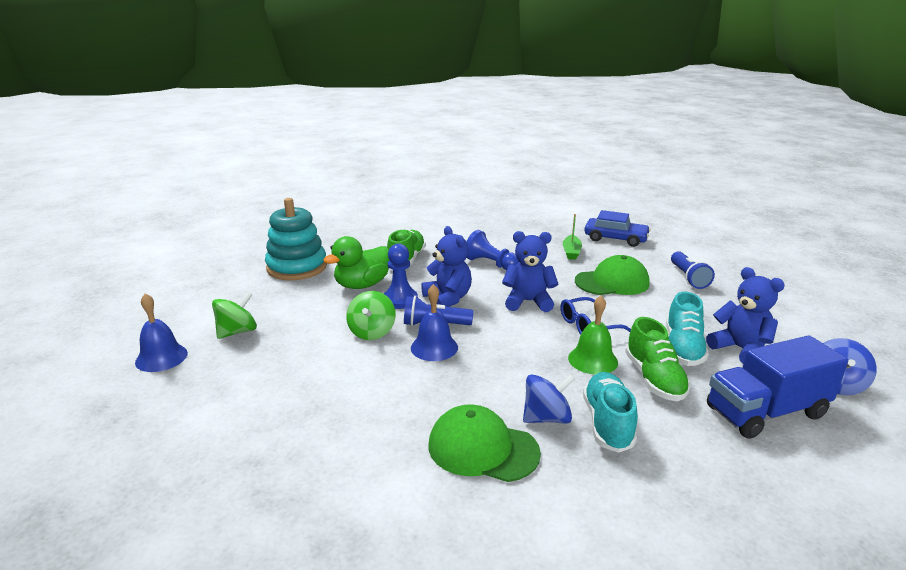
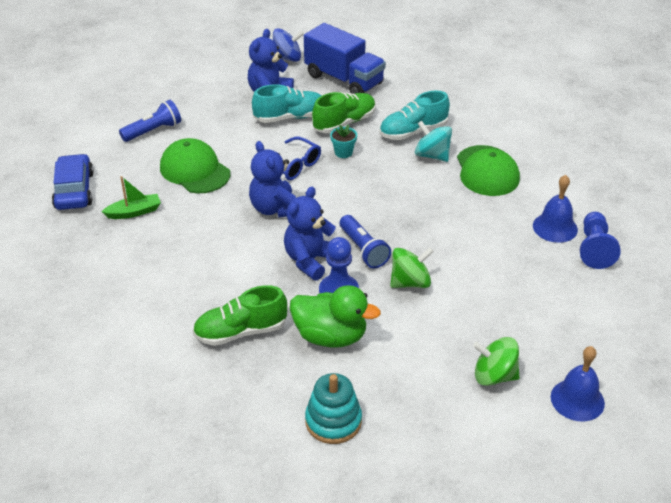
camera: 120 degrees left, 15 degrees up
(297, 267) = (333, 421): turquoise stacking toy -> turquoise stacking toy, size x0.66
(434, 347) = (399, 235): blue bell -> blue bell (555, 227)
(490, 264) = (206, 260): blue pawn -> blue pawn (594, 249)
(546, 418) = (432, 155): blue spinning top -> turquoise spinning top
(593, 360) = (343, 152): green bell -> turquoise flower pot

